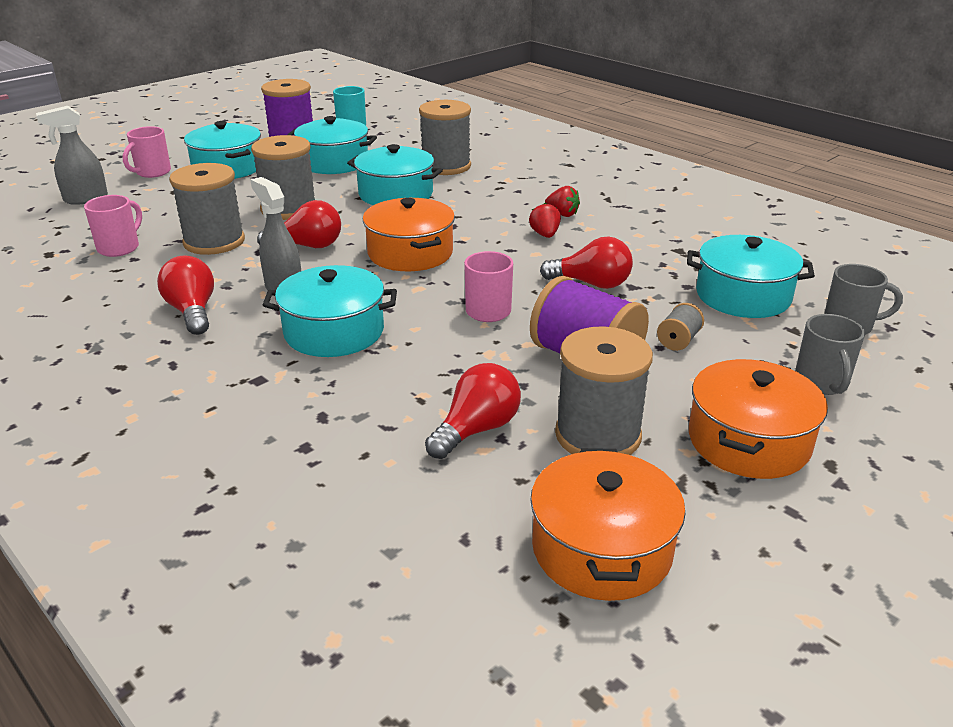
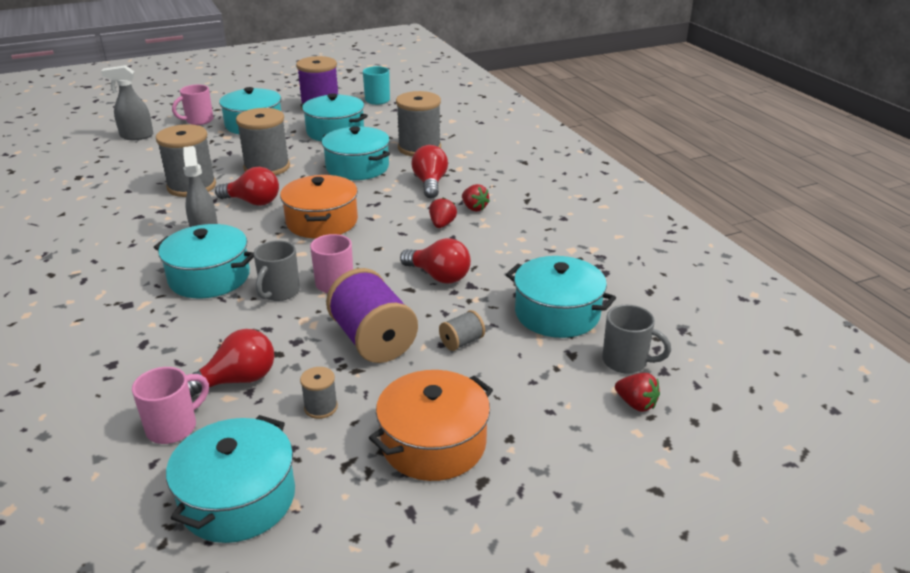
camera: 20 degrees right, 0 degrees up
(120, 248) = (126, 180): pink mug -> pink mug (174, 427)
(192, 312) = (130, 241): red light bulb -> red light bulb (430, 183)
(598, 435) = (321, 407): grey spool -> grey spool, size x0.46
(602, 549) = (238, 499): orange pot -> turquoise pot
(822, 383) = (547, 408): grey mug -> grey mug (279, 292)
(896, 361) = (636, 404): none -> red strawberry

